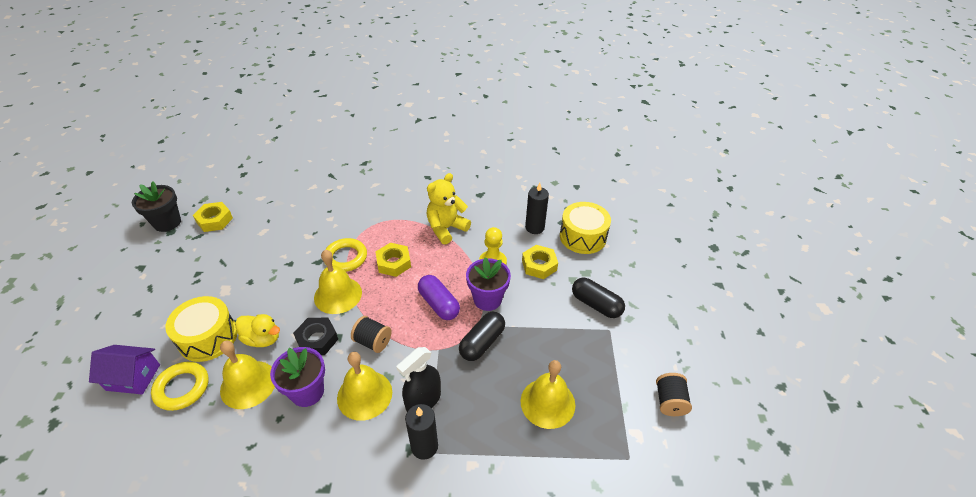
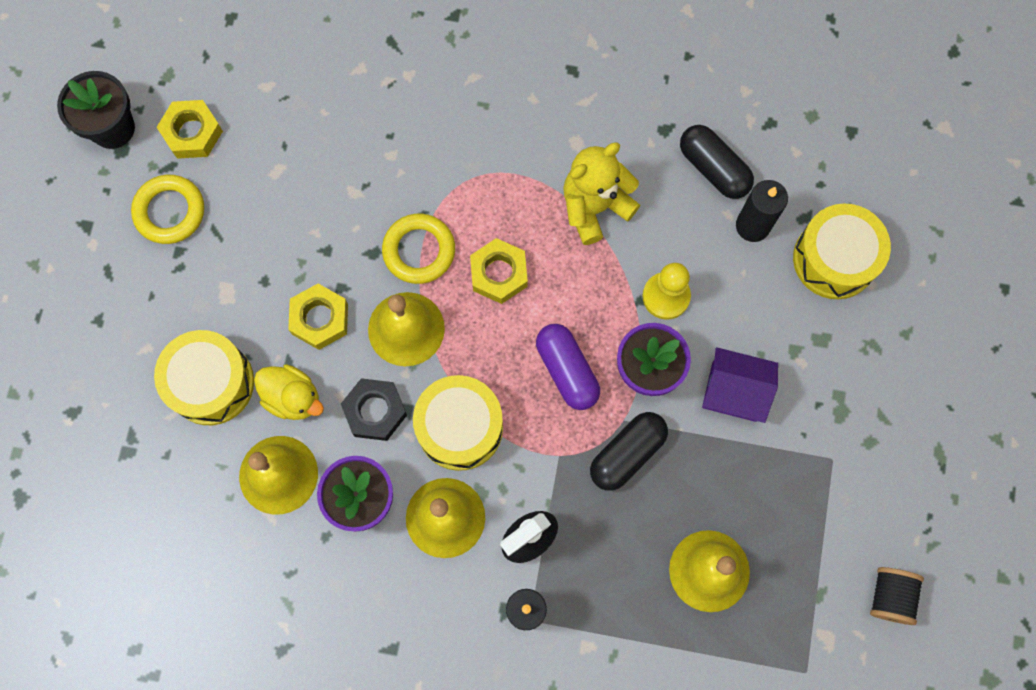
camera: 10 degrees right, 30 degrees up
(133, 377) = (113, 438): purple house -> purple house (734, 391)
(182, 388) = (185, 467): yellow ring -> yellow ring (170, 211)
(373, 342) = (460, 427): black spool -> yellow drum
(539, 265) = (744, 313): yellow nut -> yellow nut (320, 319)
(596, 304) = (822, 408): black capsule -> black capsule (713, 169)

